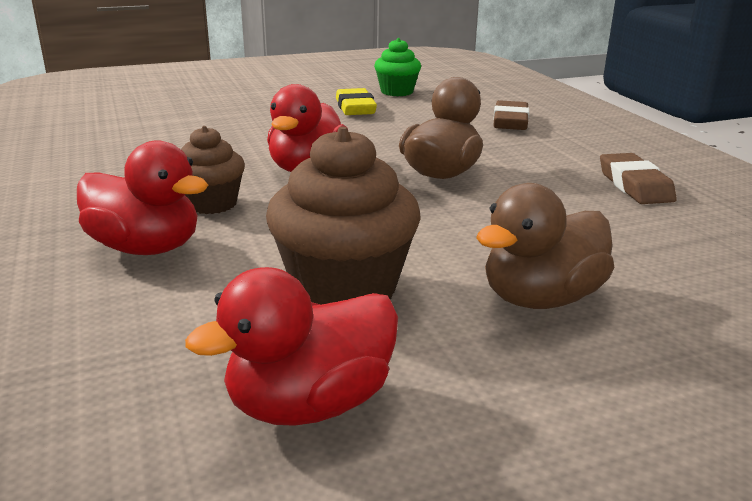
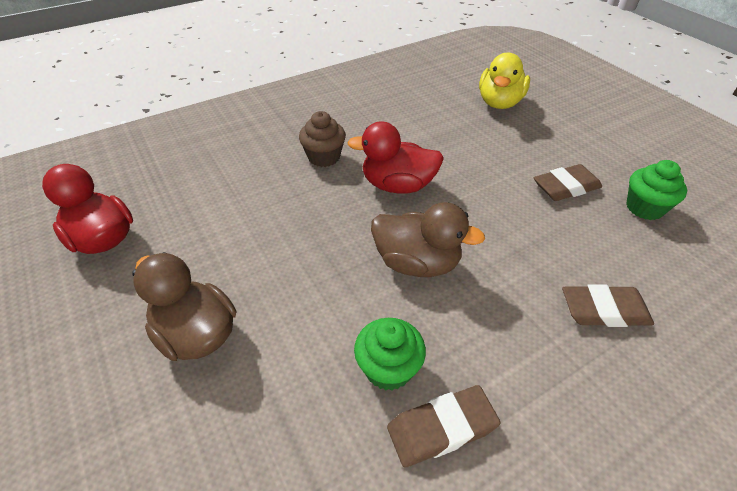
camera: 80 degrees right, 20 degrees up
(146, 248) = (260, 149): red duck -> none
(185, 108) = (499, 103): none -> yellow duck
(344, 288) = (213, 233): brown cupcake -> none
(355, 108) = (565, 187): yellow eraser -> brown eraser
(578, 198) = (388, 368): none -> green cupcake

